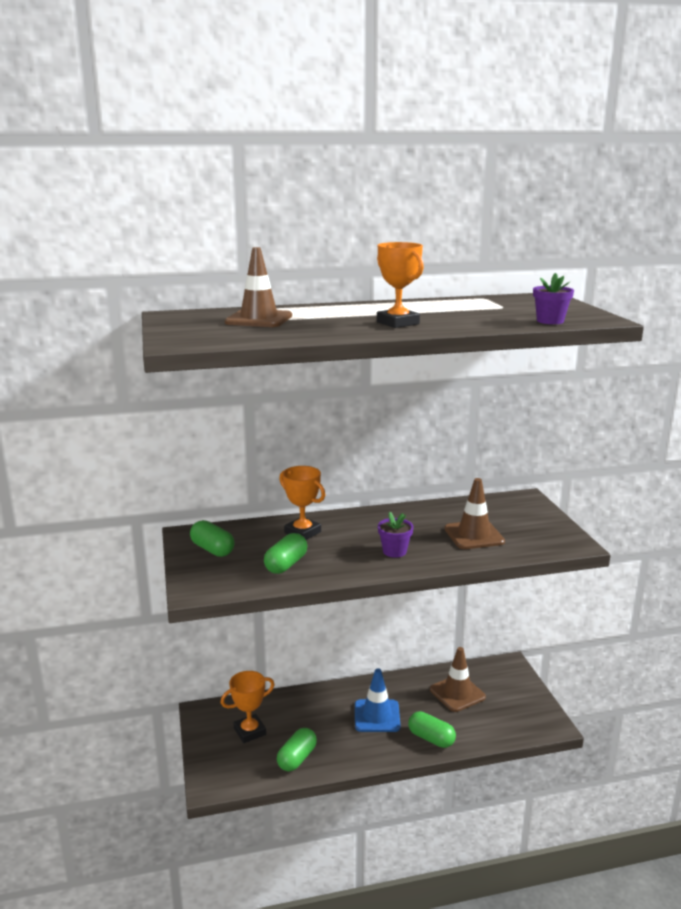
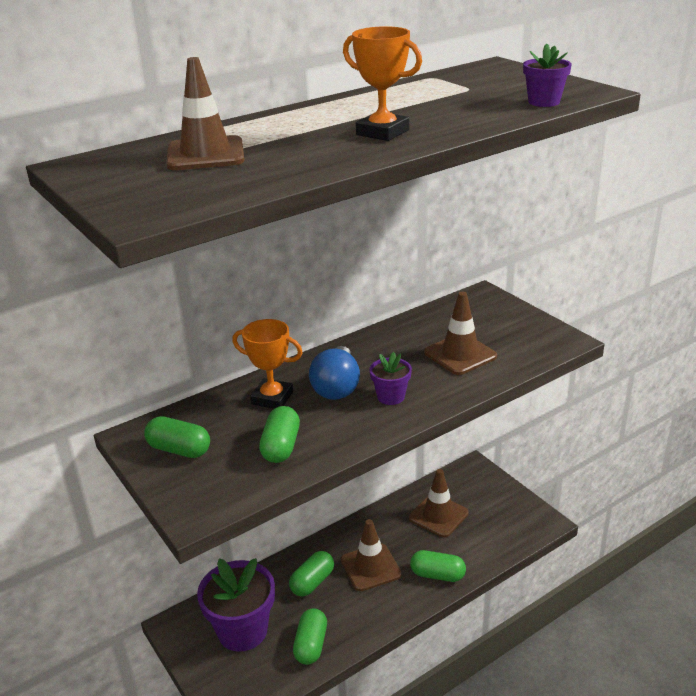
camera: 20 degrees left, 10 degrees up
(250, 731) = (242, 631): orange trophy -> purple flower pot
(323, 713) = (312, 582): none -> green capsule
(357, 536) = (337, 387): none -> blue light bulb
(377, 716) = (370, 567): blue traffic cone -> brown traffic cone

